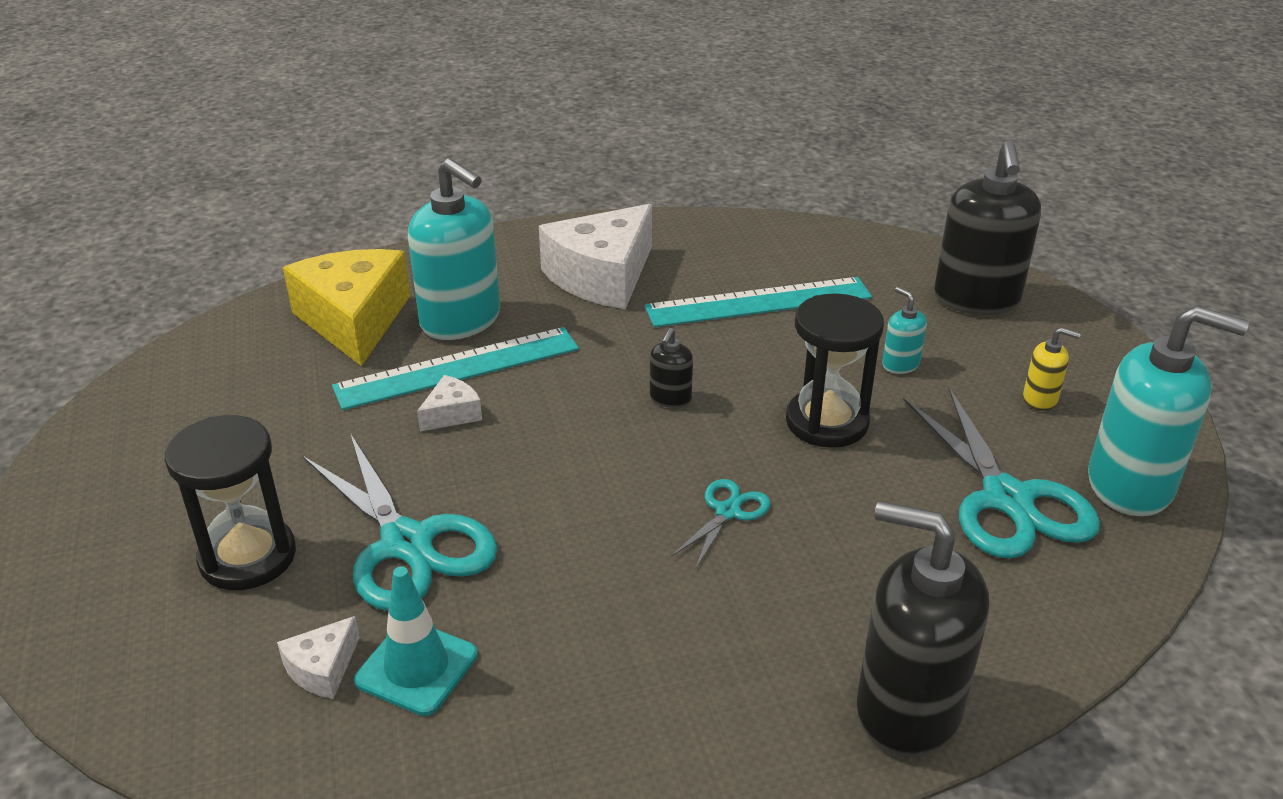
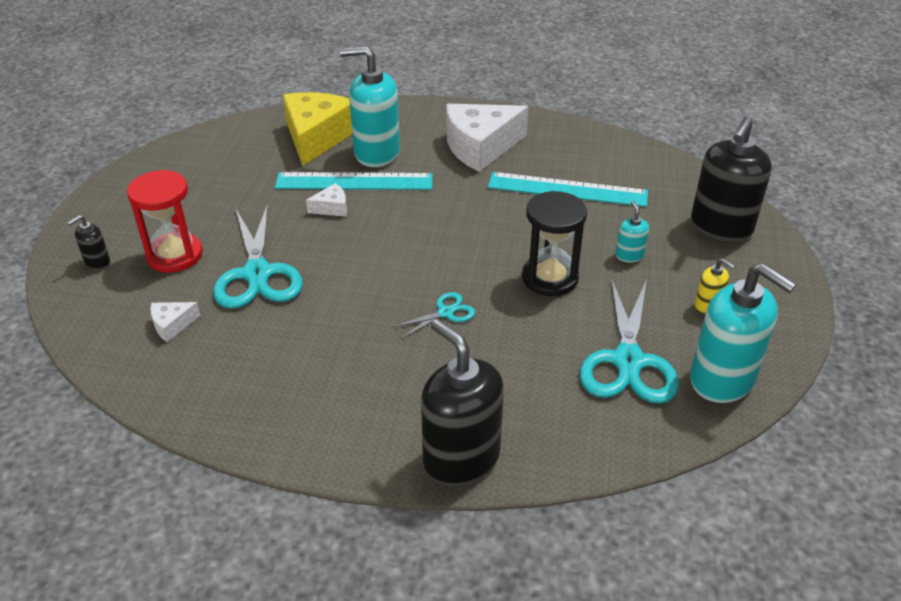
camera: 25 degrees right, 5 degrees up
(248, 557) = (175, 255): black hourglass -> red hourglass
(416, 667) = (217, 341): turquoise traffic cone -> none
(461, 320) = (376, 153): turquoise soap dispenser -> turquoise soap dispenser turned 120 degrees clockwise
(670, 398) = (464, 235): black soap dispenser -> black soap dispenser (97, 262)

